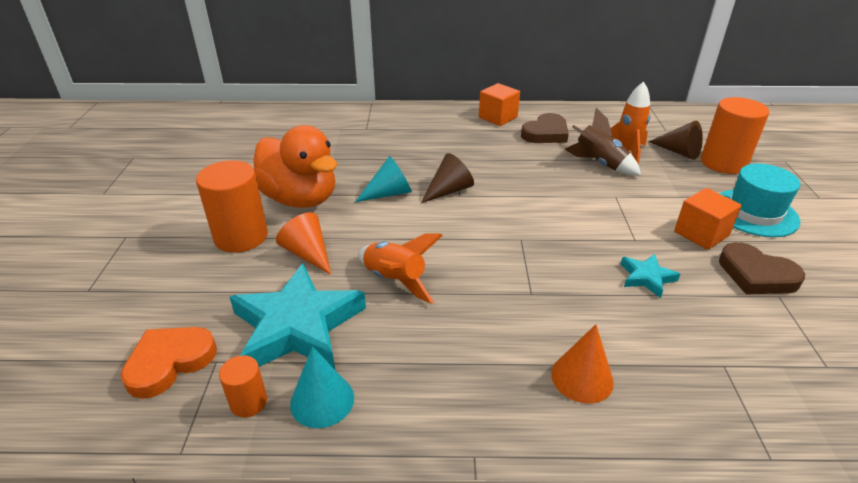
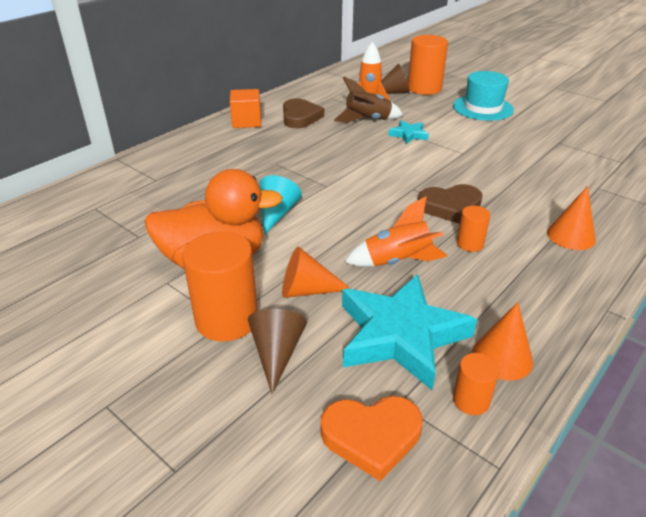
camera: 50 degrees left, 0 degrees up
(169, 362) = (371, 436): orange heart -> orange heart turned 90 degrees counterclockwise
(322, 400) = (502, 357): turquoise cone -> orange cone
(449, 190) = (313, 187): brown cone -> brown cone (277, 353)
(474, 311) = (470, 244): none -> orange cylinder
(646, 277) = (503, 169): turquoise star -> turquoise star (408, 135)
(701, 234) = (482, 132): orange cube -> none
(756, 275) = (536, 138): brown heart -> brown heart (450, 207)

